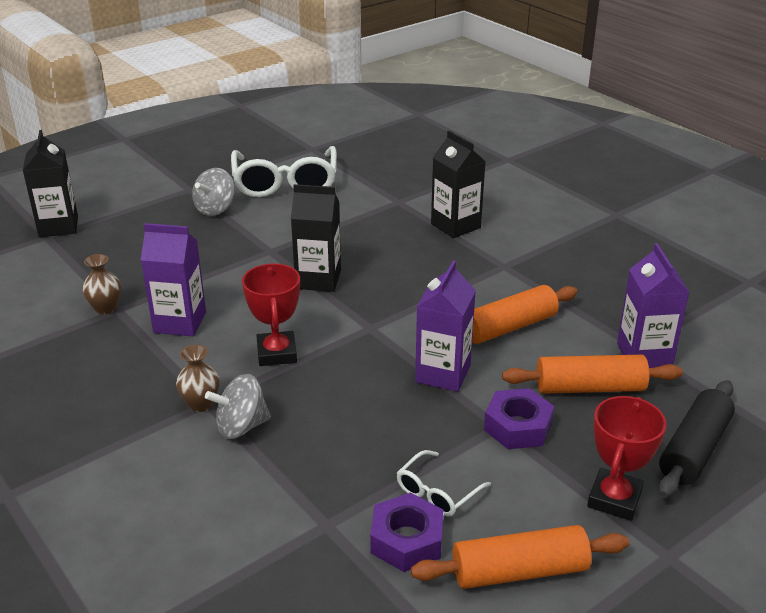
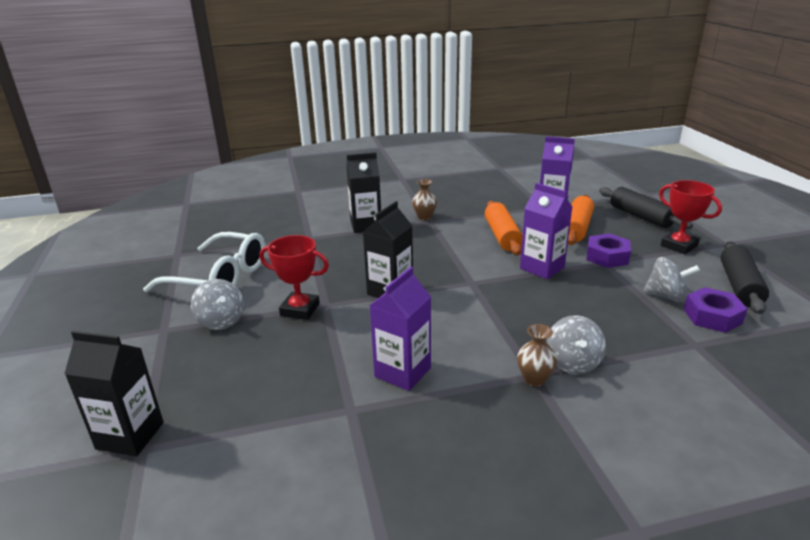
camera: 65 degrees left, 5 degrees down
(105, 308) = (342, 418): brown vase -> brown vase (424, 217)
(277, 353) = (481, 328): red trophy -> red trophy (300, 309)
(437, 492) = (666, 296): white glasses -> grey spinning top
(519, 571) = (739, 286): orange rolling pin -> black rolling pin

